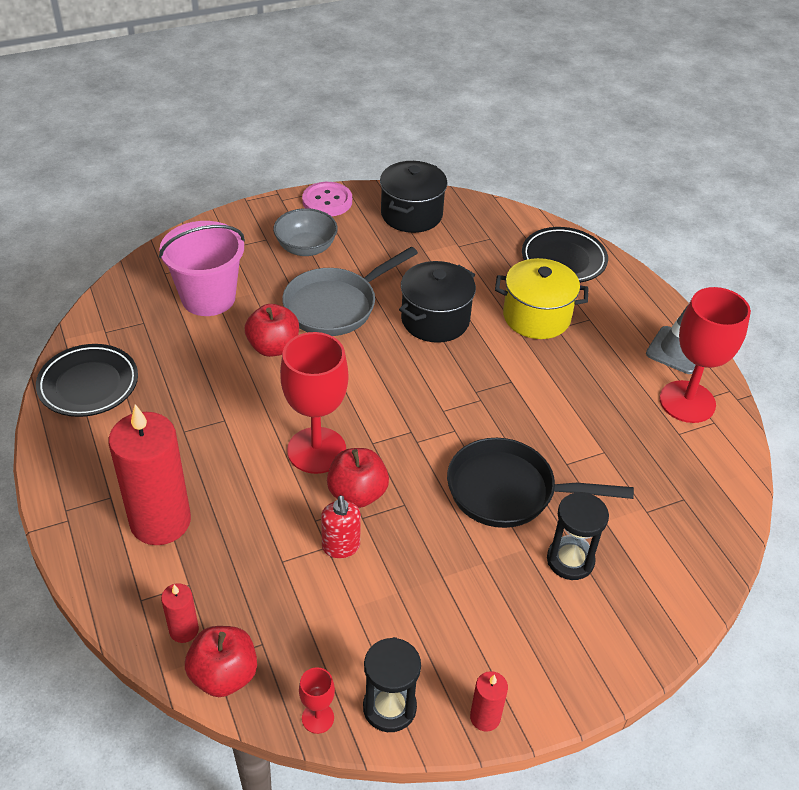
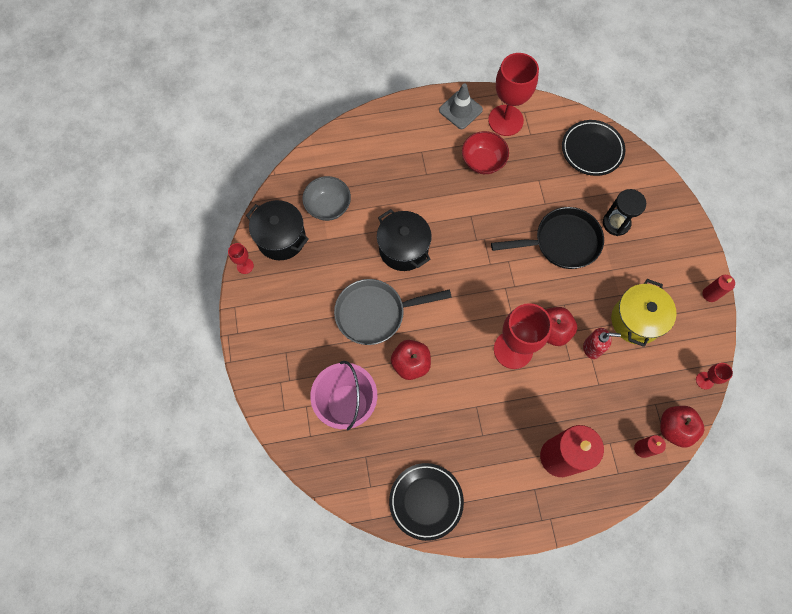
camera: 75 degrees left, 25 degrees up
(306, 248) = (304, 323): grey bowl -> grey bowl (328, 206)
(327, 201) = (248, 298): pink button -> none
(335, 306) = (375, 313): grey pan -> grey pan turned 105 degrees clockwise
(366, 193) = (245, 266): none -> red goblet
(389, 707) = (701, 341): black hourglass -> none
(508, 491) = (562, 242): black pan -> black pan turned 120 degrees counterclockwise
(536, 317) = (413, 183): yellow pot -> yellow pot (636, 320)
(563, 259) = (357, 149): black plate -> black plate (592, 150)
(605, 384) = (483, 161): none -> red bowl

